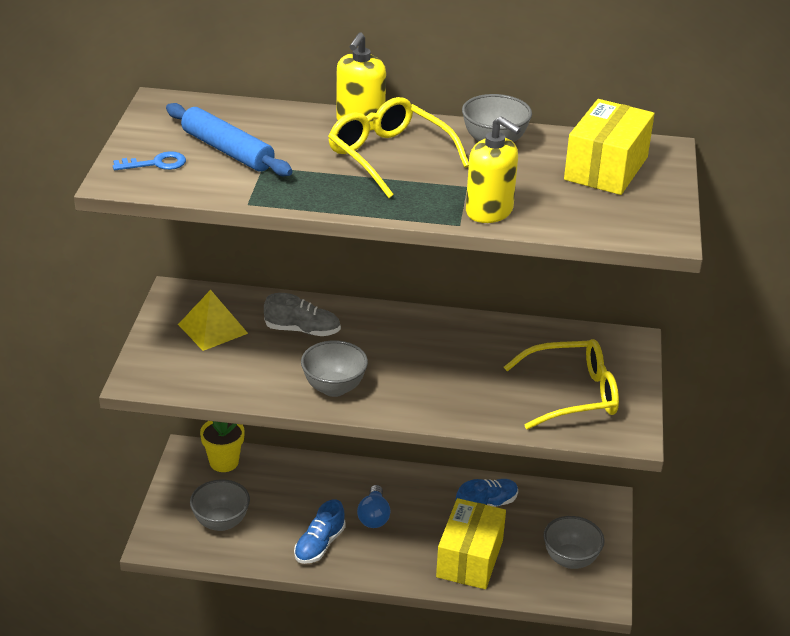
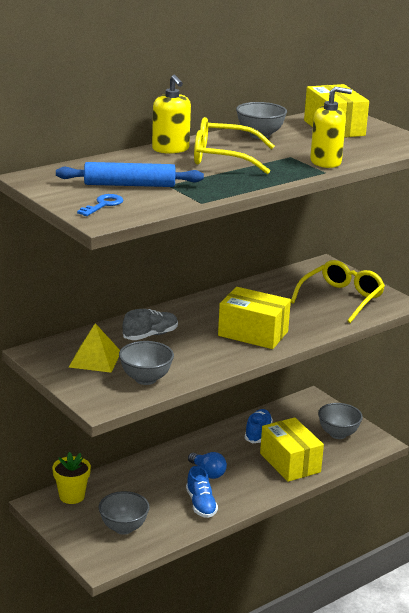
camera: 45 degrees left, 10 degrees down
(334, 388) = (222, 353): grey bowl -> grey bowl (145, 379)
(403, 383) = (253, 333): none -> yellow box

